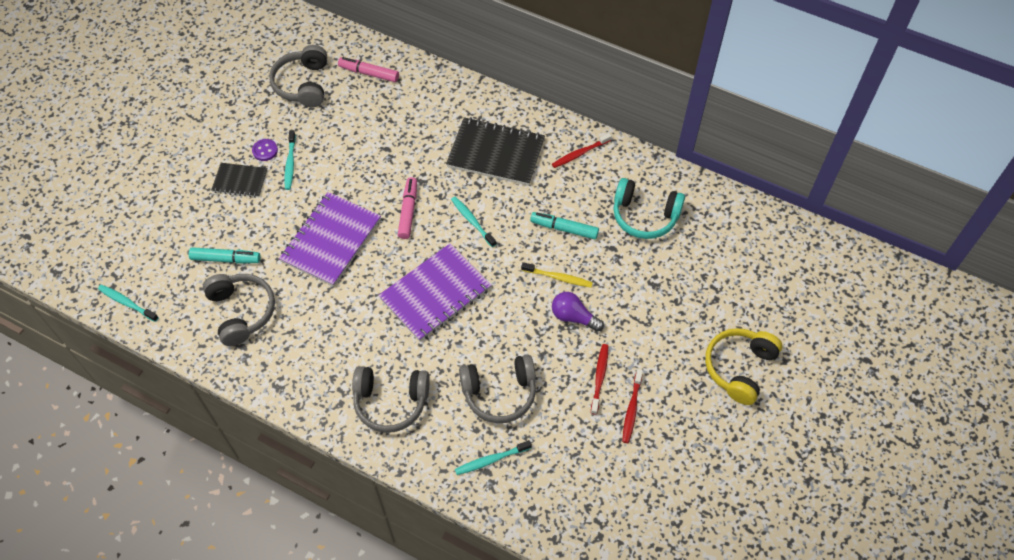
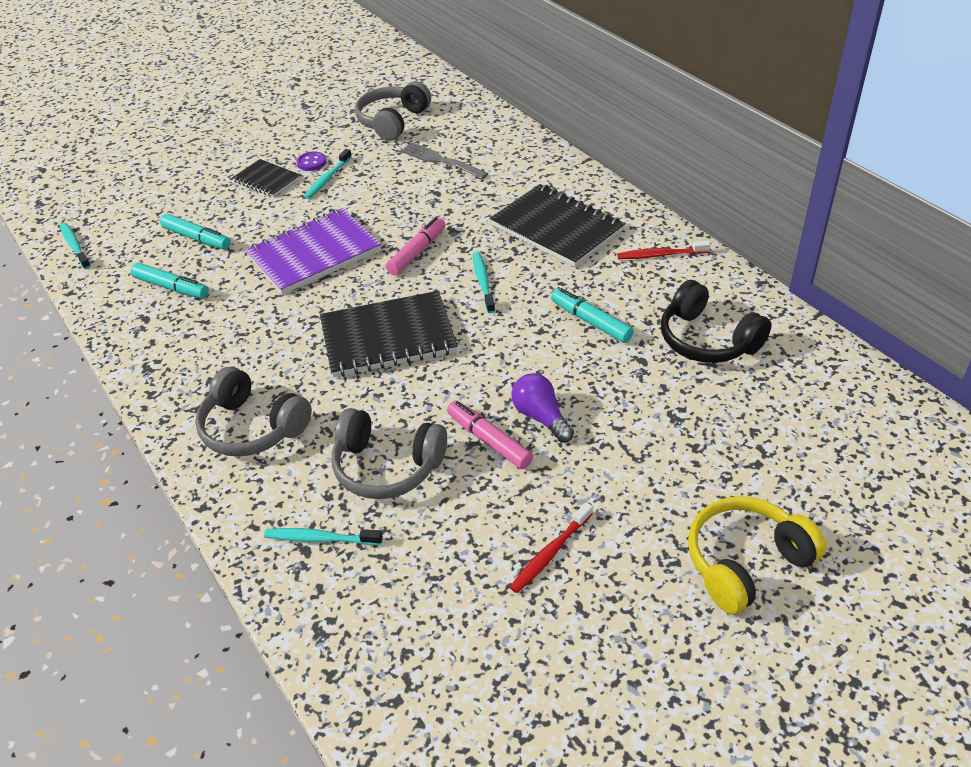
camera: 30 degrees right, 15 degrees down
(241, 312) = (172, 287): grey headphones -> turquoise marker
(369, 73) = (466, 128): pink marker -> pink marker (489, 440)
(370, 115) = (441, 161): none -> grey fork
(435, 294) = (388, 337): purple notebook -> black notebook
(558, 278) = (549, 369): yellow toothbrush -> none
(599, 377) = (530, 498): red toothbrush -> none
(644, 216) = (707, 340): turquoise headphones -> black headphones

